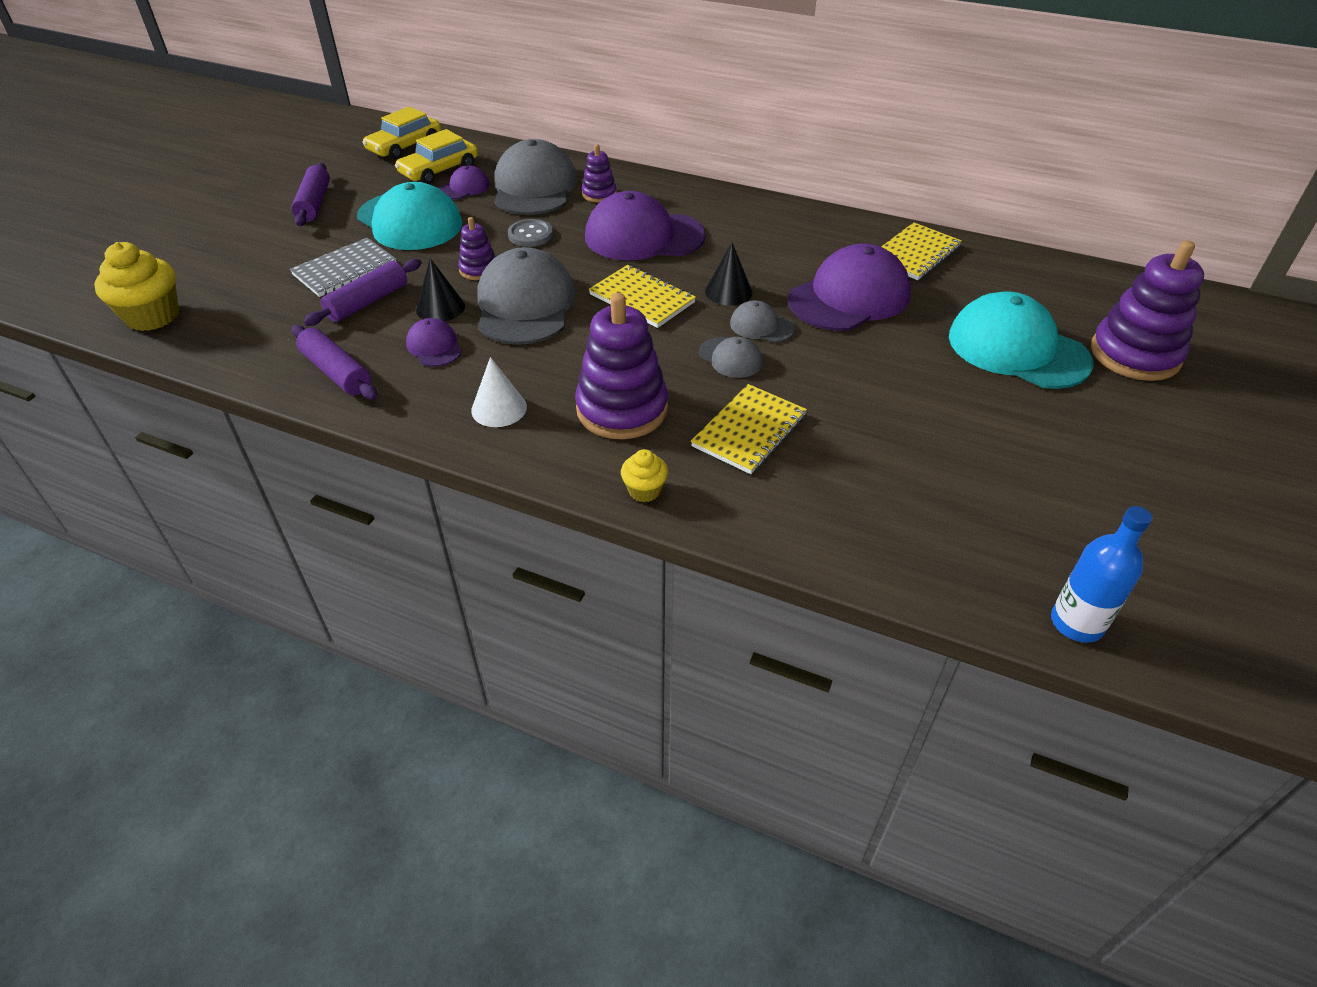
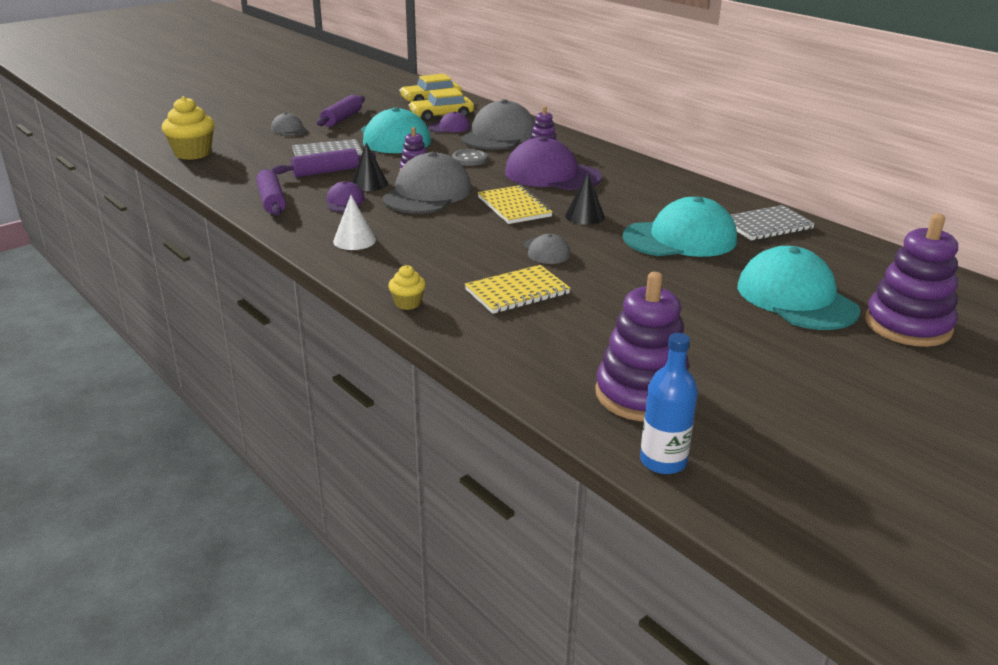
camera: 25 degrees right, 15 degrees down
(622, 409) = (437, 260): purple stacking toy -> purple stacking toy (642, 394)
(761, 326) = (589, 239): grey cap -> grey cap (289, 129)
(849, 297) = (680, 238): purple cap -> turquoise cap
(915, 254) = (767, 225): yellow notebook -> grey notebook

